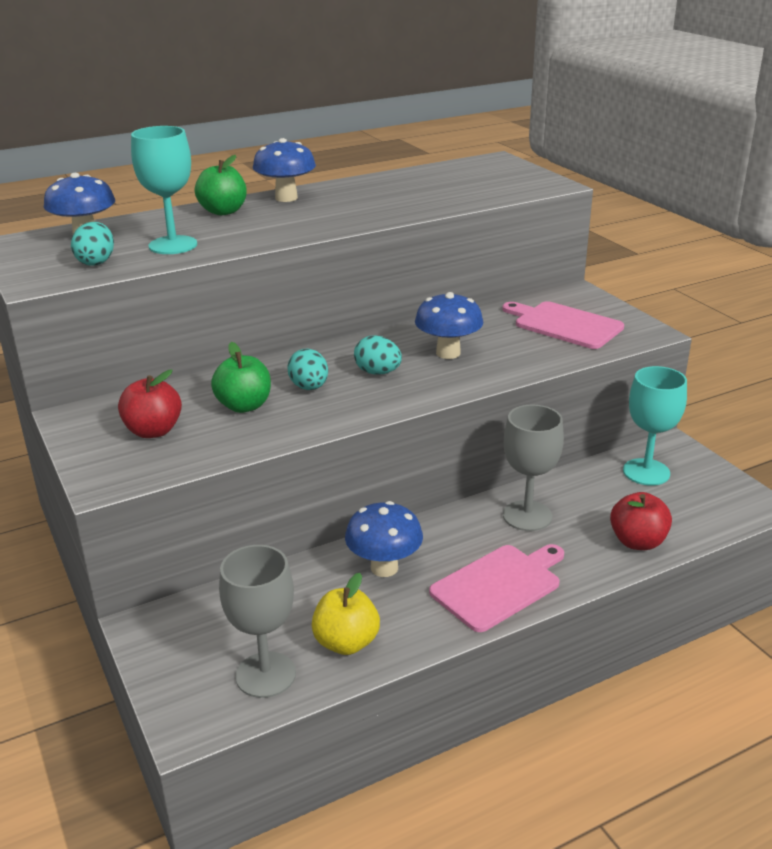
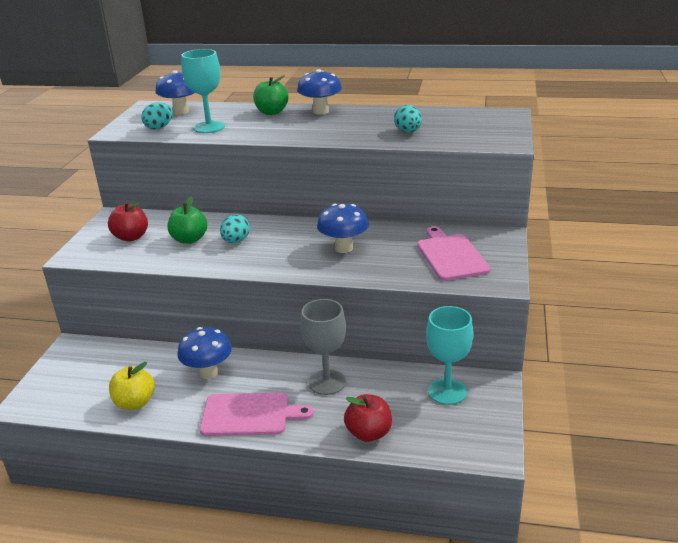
camera: 40 degrees right, 0 degrees up
(265, 675) = (82, 398): grey goblet -> none
(378, 372) = (284, 246): turquoise egg -> turquoise egg (408, 132)

